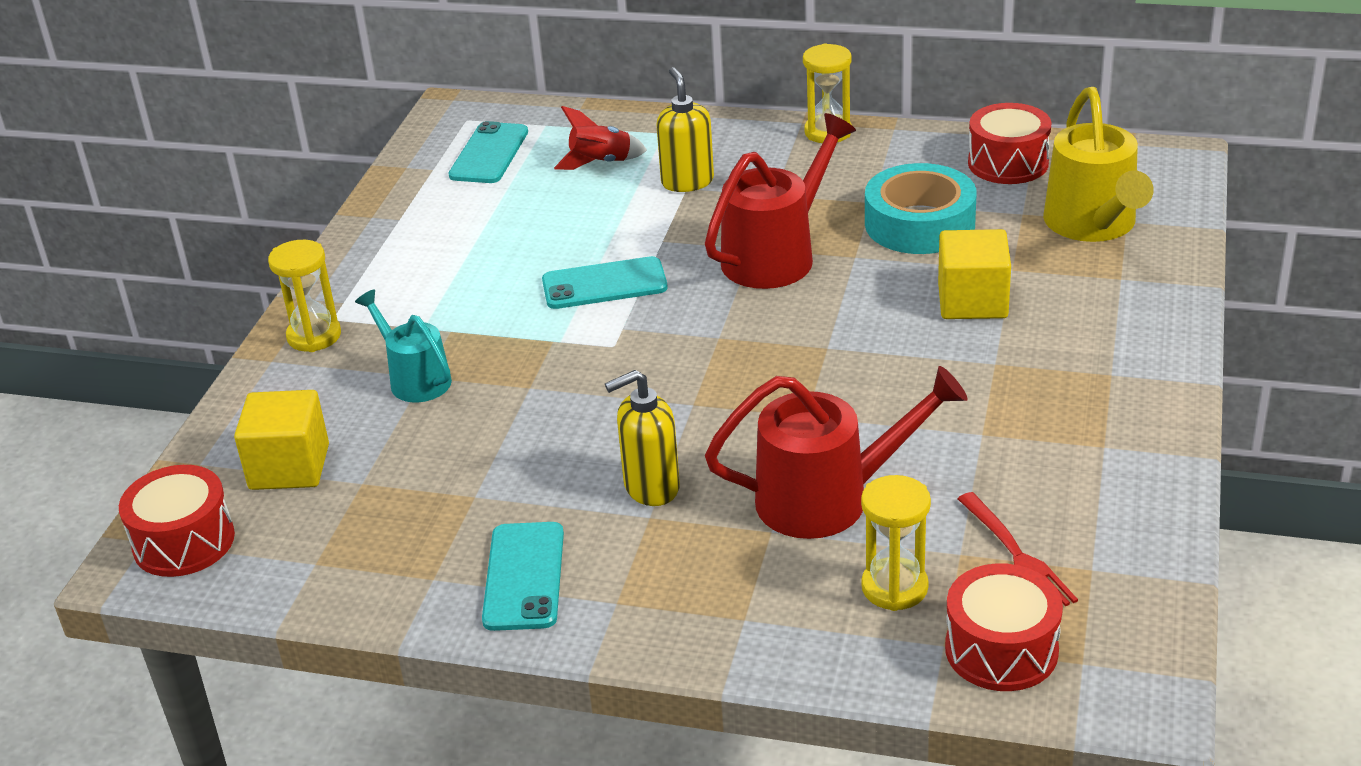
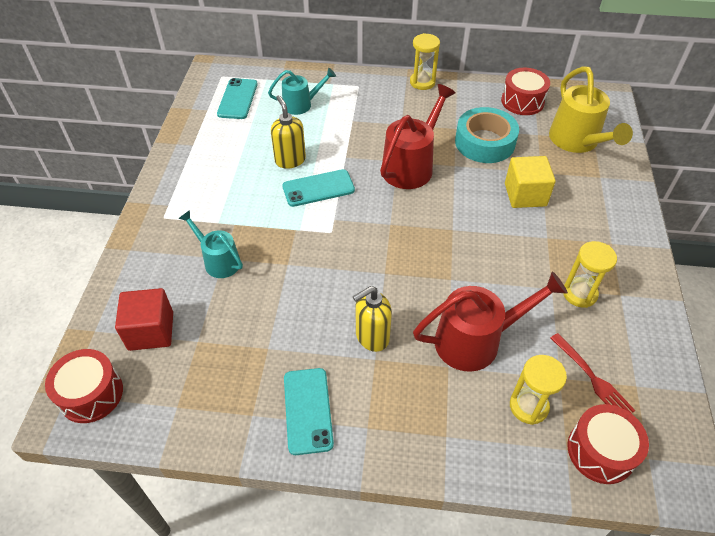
camera: 10 degrees left, 15 degrees up
(289, 467) = (151, 331): yellow cube -> red cube
(314, 336) = (153, 231): yellow hourglass -> yellow hourglass (579, 294)
(601, 163) = (302, 104): red rocket -> turquoise watering can
(687, 182) = (352, 116): yellow soap dispenser -> yellow soap dispenser (290, 160)

